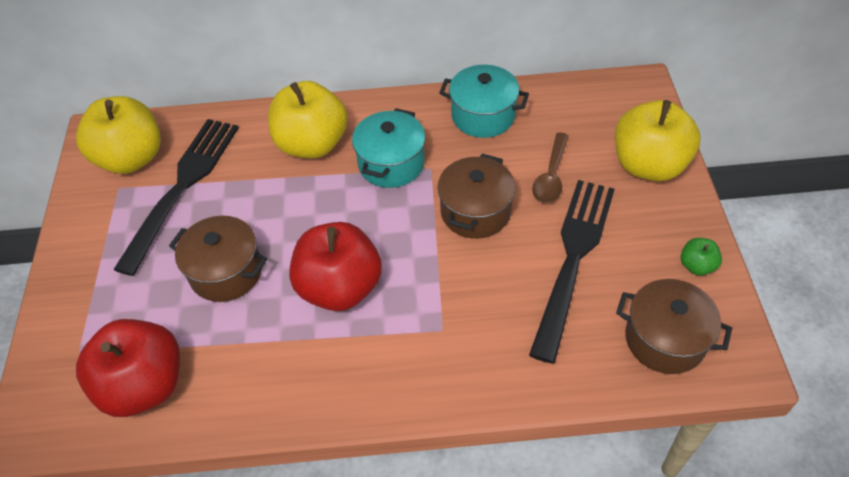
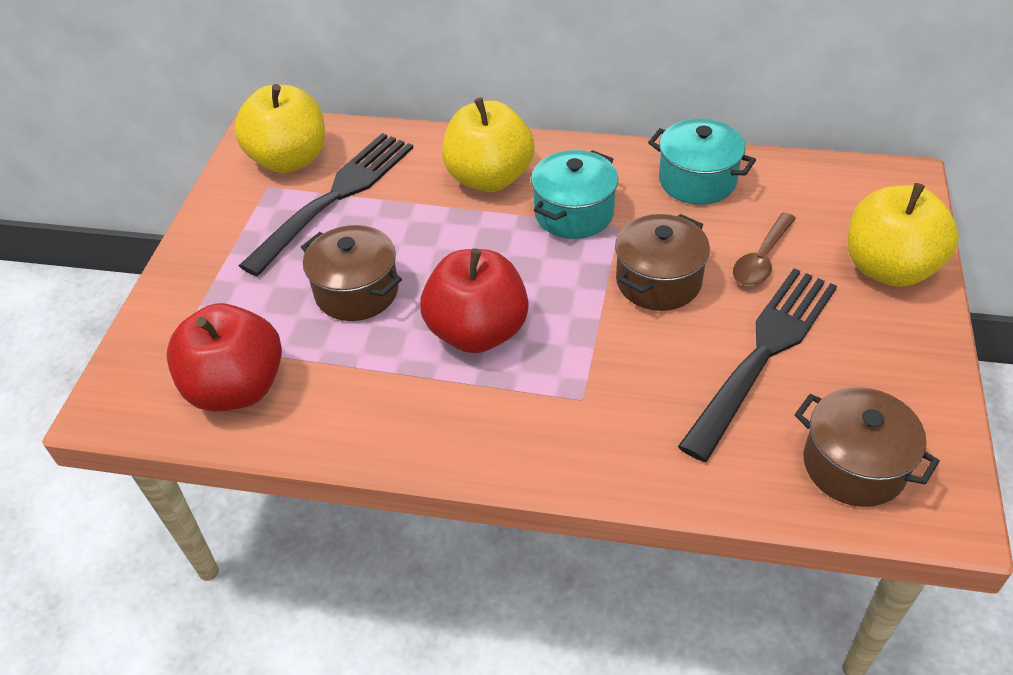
camera: 15 degrees right, 5 degrees down
(696, 266) = (919, 391): green apple -> none

